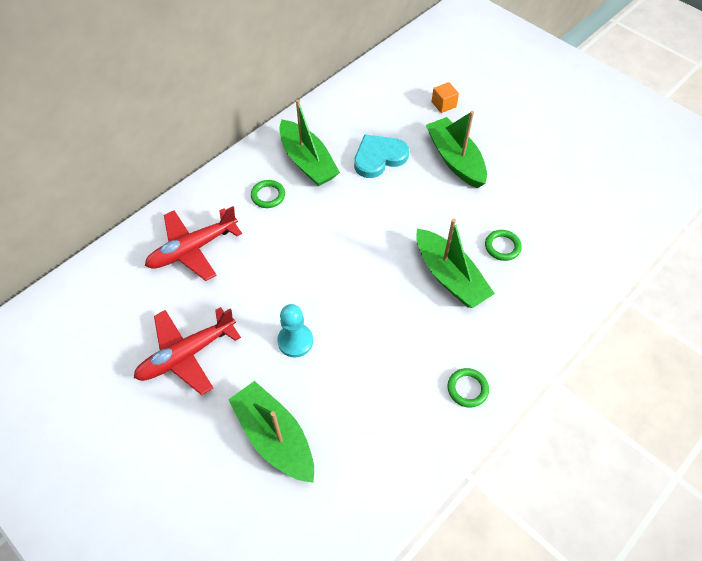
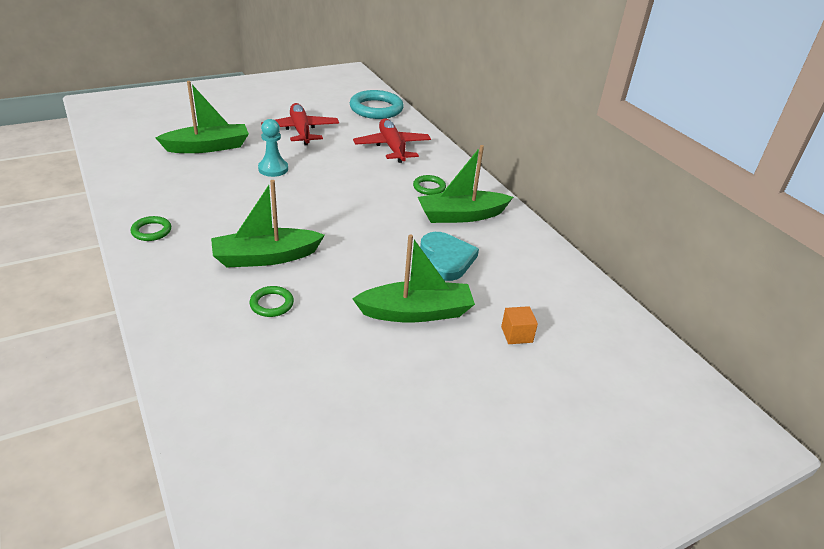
camera: 105 degrees right, 20 degrees down
(87, 297) = (376, 109): none -> turquoise ring

